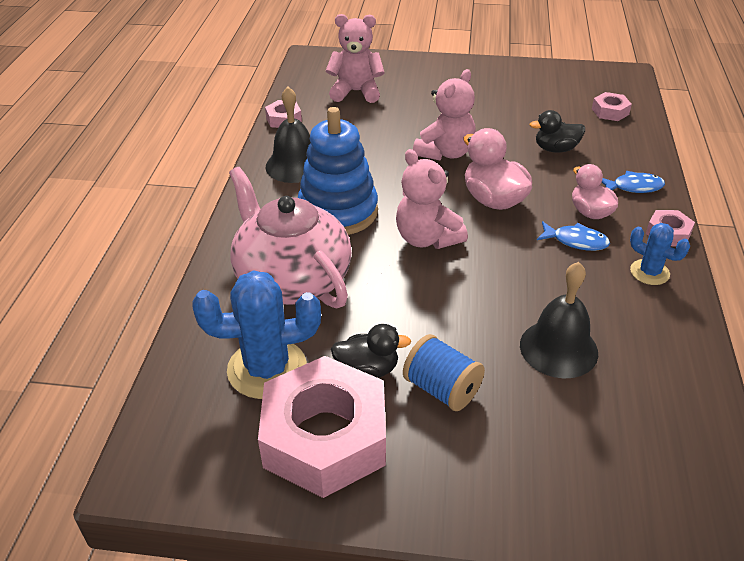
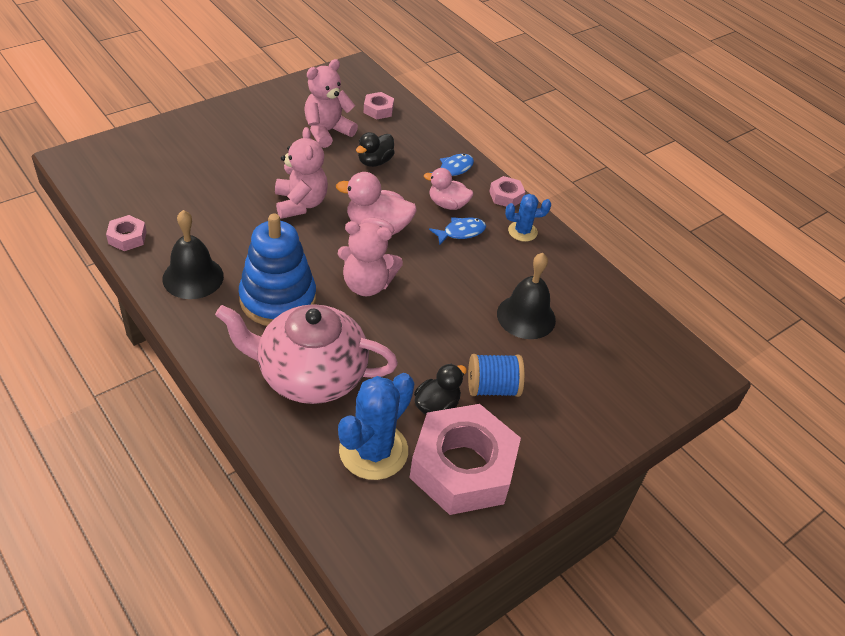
camera: 50 degrees left, 5 degrees up
(356, 92) = (161, 179): pink teddy bear -> pink teddy bear (327, 132)

